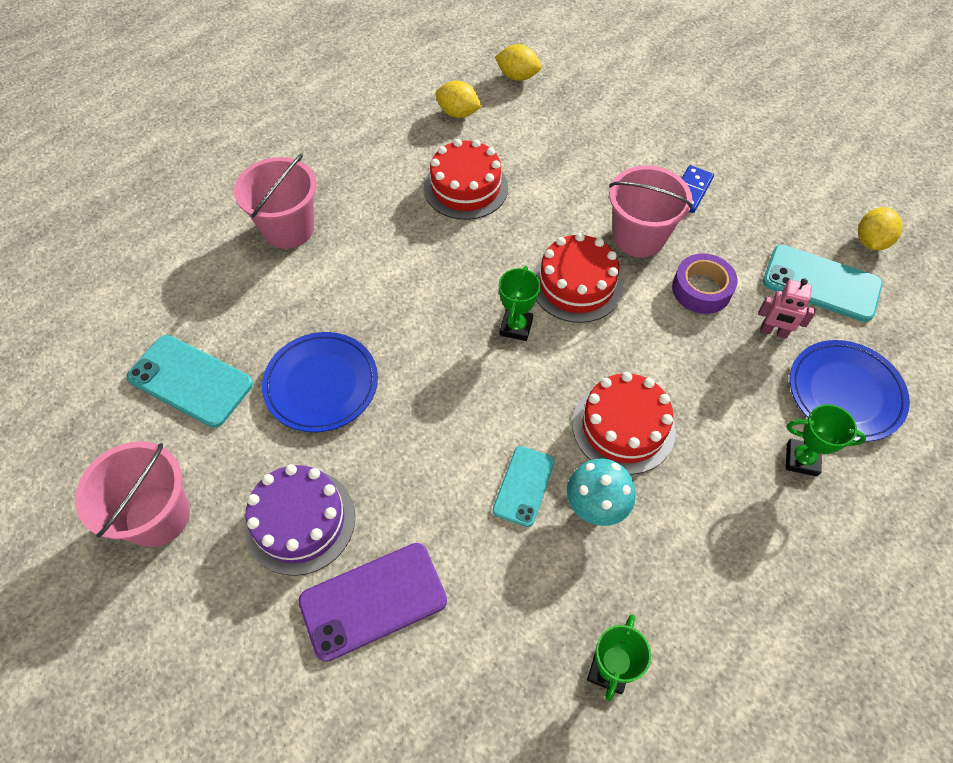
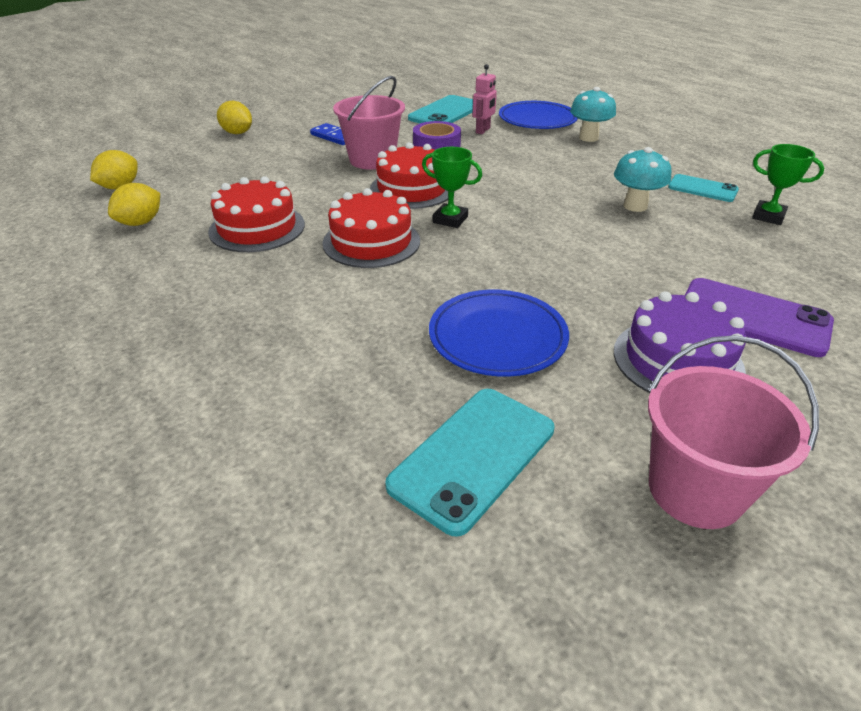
camera: 80 degrees left, 20 degrees down
(288, 229) = (236, 354): pink bucket -> none
(373, 601) = (753, 317): purple phone -> purple phone turned 45 degrees counterclockwise
(524, 486) = (619, 232): turquoise phone -> turquoise phone (702, 189)
(623, 427) = (561, 187): red cake -> red cake (371, 242)
(801, 459) = (588, 138): green trophy -> turquoise mushroom
(870, 242) = (416, 96): yellow lemon -> yellow lemon (237, 133)

